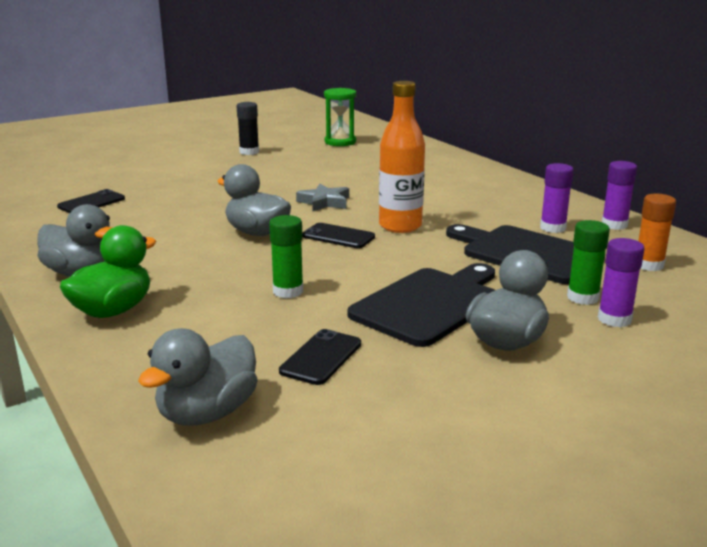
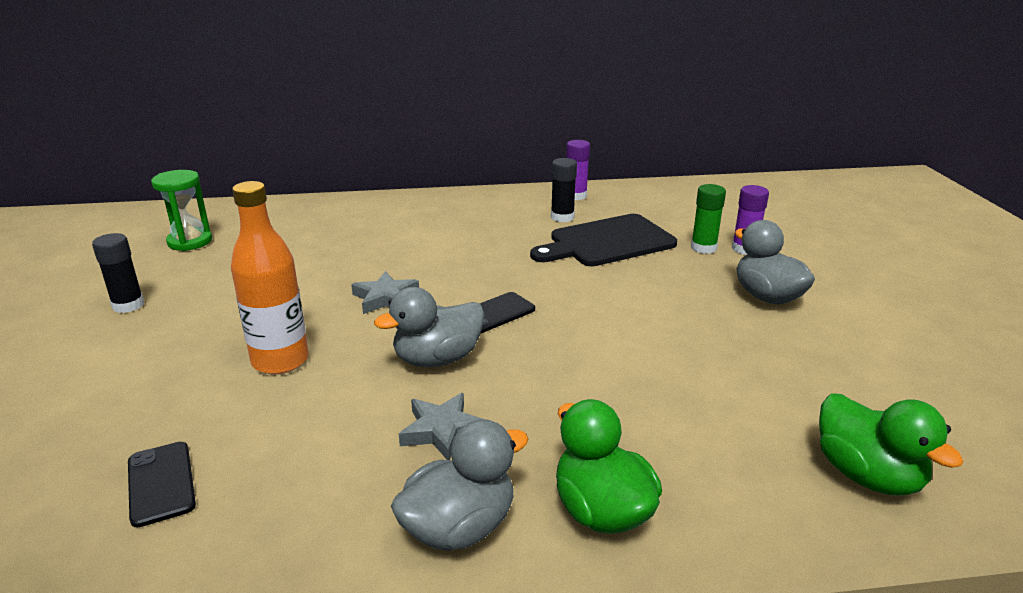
camera: 65 degrees left, 5 degrees up
(174, 251) = (442, 431): none -> grey star
(207, 413) = (867, 475): grey duck -> green duck
(288, 291) = (616, 374): green glue stick -> none
(321, 357) = (770, 387): black phone -> none
(400, 226) = (497, 276): orange bottle -> orange bottle (280, 361)
(429, 304) = (685, 309): black cutting board -> none
(553, 228) = (562, 217): purple glue stick -> black glue stick
(648, 265) = (660, 210): orange glue stick -> none

